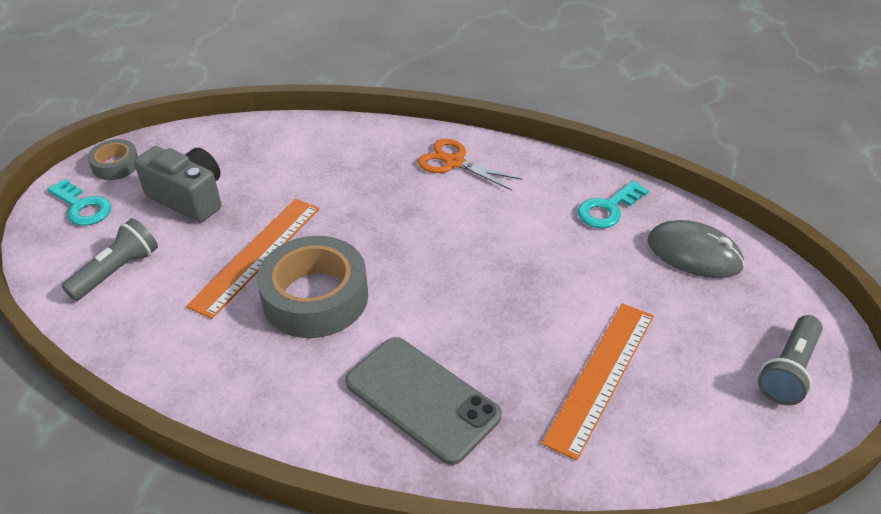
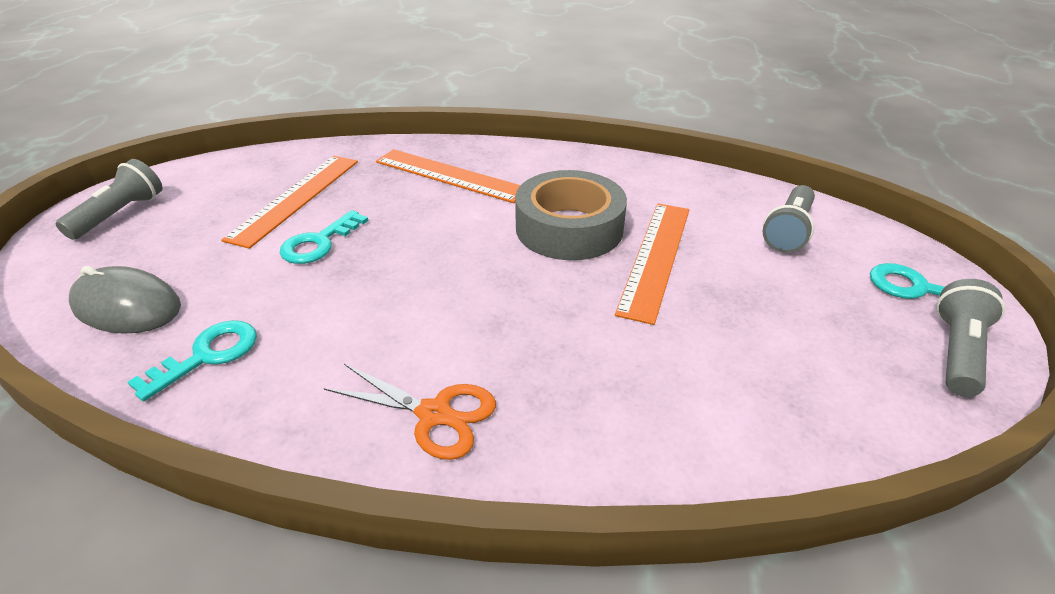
camera: 170 degrees right, 5 degrees down
(116, 165) = (957, 351): grey tape -> grey flashlight
(189, 198) = (797, 313): grey camera -> none
(422, 399) = (450, 175): grey phone -> orange ruler
(557, 305) = (319, 243): none -> turquoise key

